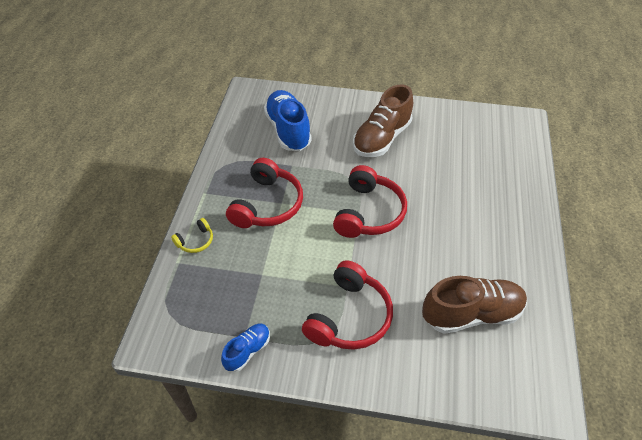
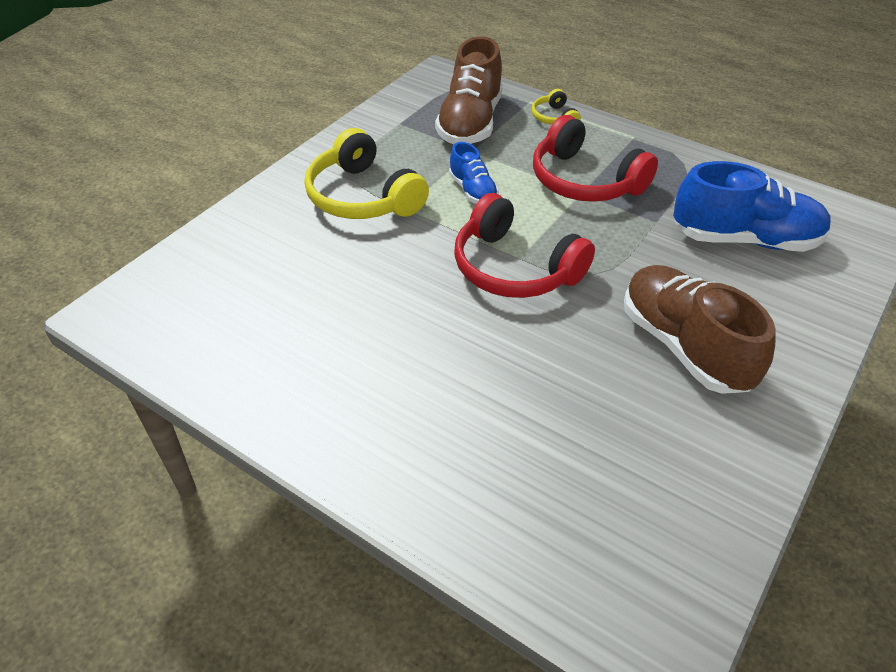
camera: 115 degrees right, 5 degrees down
(247, 351) = (382, 122): blue shoe -> blue shoe (473, 191)
(349, 316) = (363, 197): red headphones -> yellow headphones
(471, 314) = (275, 300): brown shoe -> brown shoe (470, 123)

